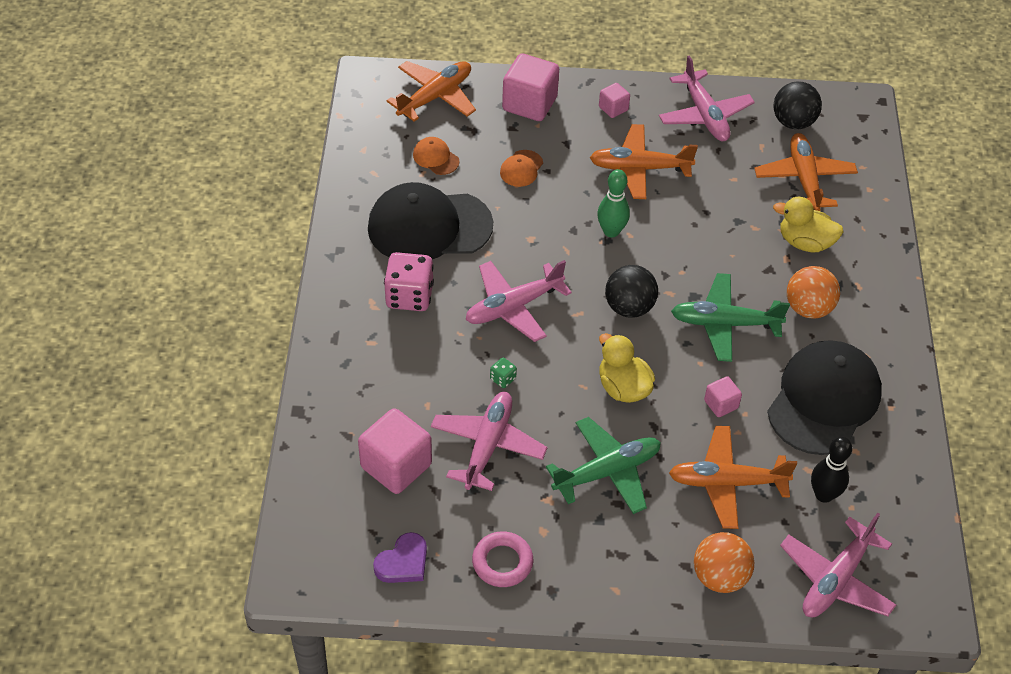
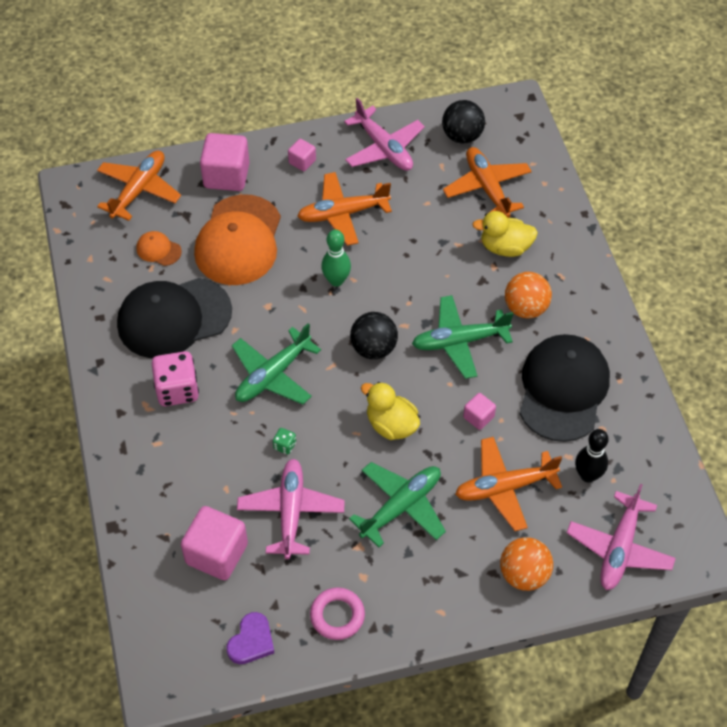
camera: 15 degrees left, 5 degrees up
(513, 307) = (273, 375): pink plane -> green plane
(521, 168) = (238, 241): orange cap -> orange cap, size x2.38

